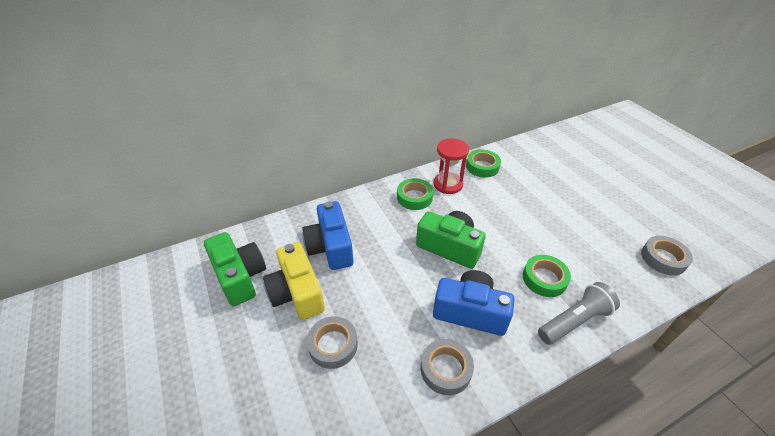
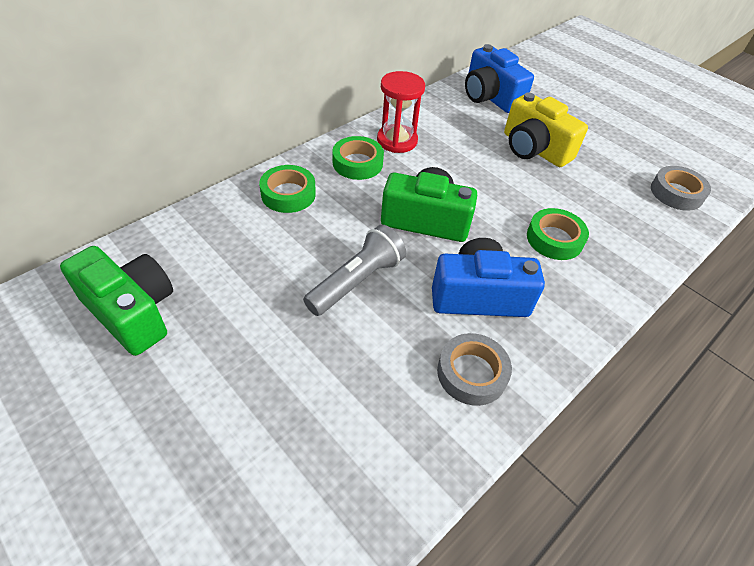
camera: 20 degrees left, 5 degrees up
(297, 293) = (231, 317): yellow camera -> yellow camera (534, 149)
(330, 247) = (260, 246): blue camera -> blue camera (490, 97)
(333, 345) = (309, 377): grey tape -> none
(482, 167) = (434, 113): green tape -> green tape (288, 194)
(574, 321) = (604, 282): grey flashlight -> grey flashlight (356, 282)

